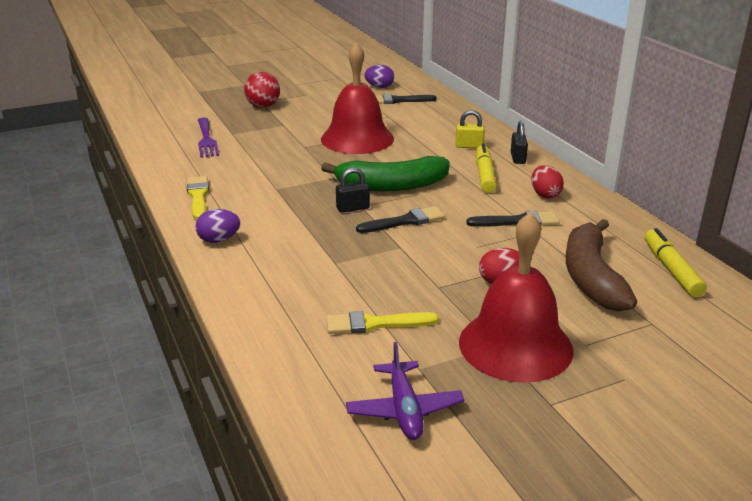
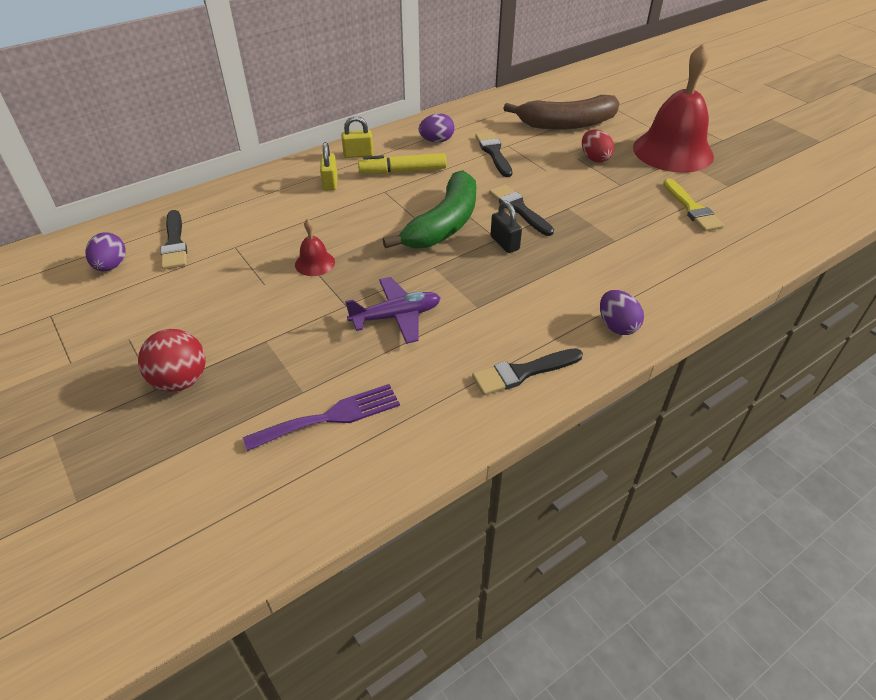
camera: 100 degrees left, 15 degrees up
(198, 196) = (523, 372): yellow brush -> black brush
(357, 139) = (315, 263): red bell -> red bell, size x0.41
(391, 186) = (444, 224): green banana -> green banana turned 45 degrees clockwise
(404, 409) = (774, 188): purple plane -> purple plane (396, 316)
(517, 158) = (358, 154): black padlock -> yellow padlock
(545, 195) = (436, 141): red egg -> purple egg
(671, 270) = (539, 97): yellow marker -> none

